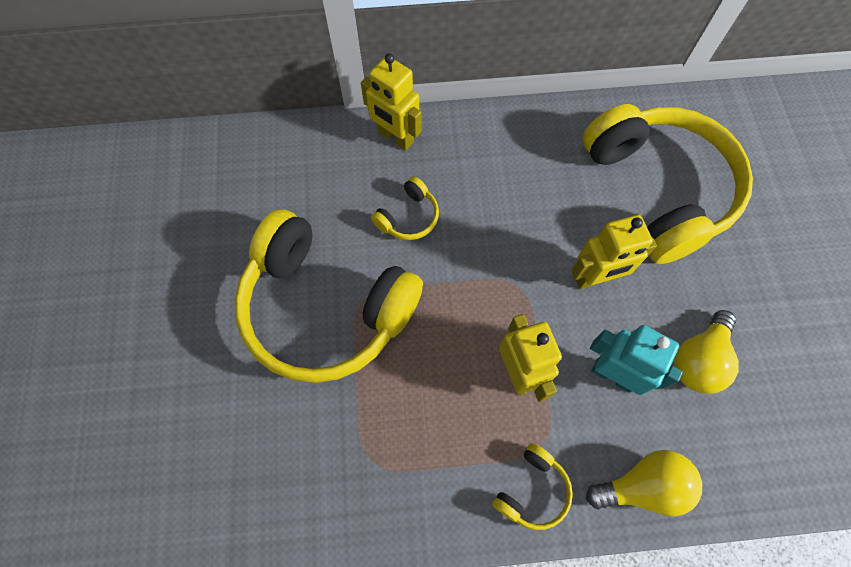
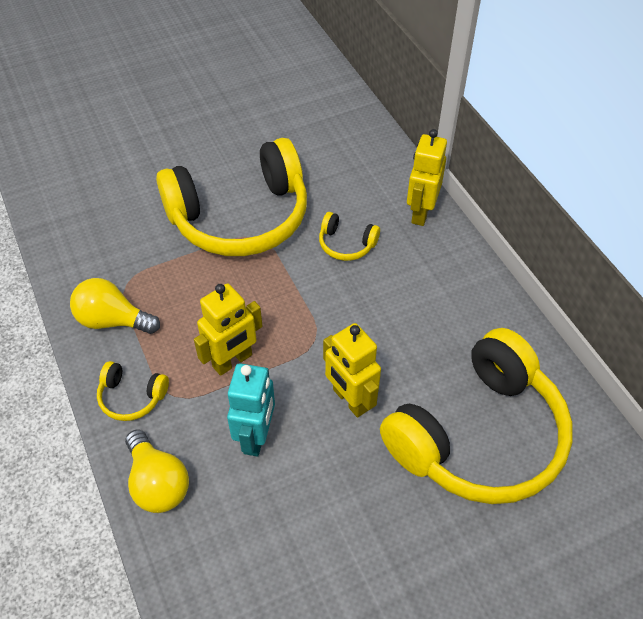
camera: 70 degrees right, 15 degrees down
(325, 308) = (240, 217): yellow headphones -> yellow headphones turned 120 degrees counterclockwise
(698, 360) = (299, 510): yellow light bulb -> yellow light bulb (113, 320)

